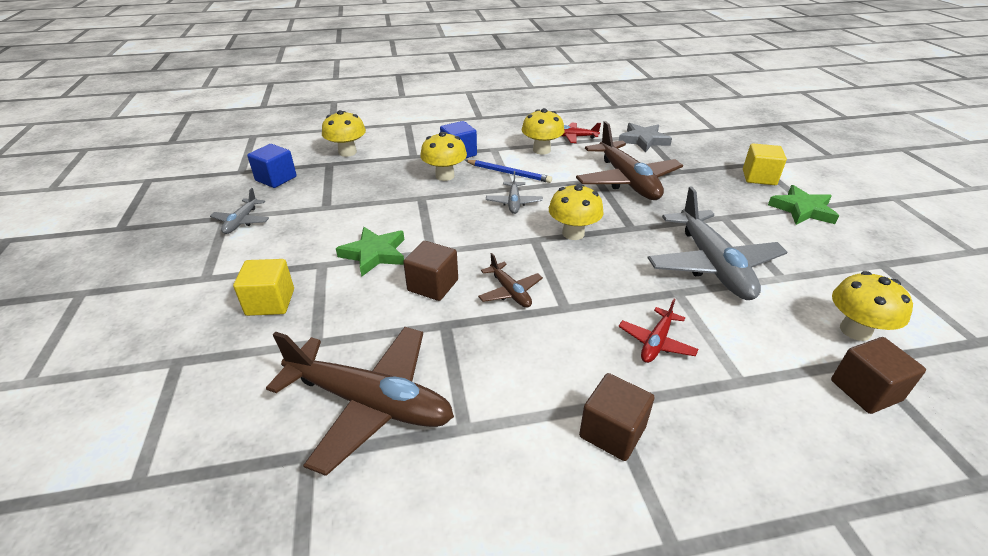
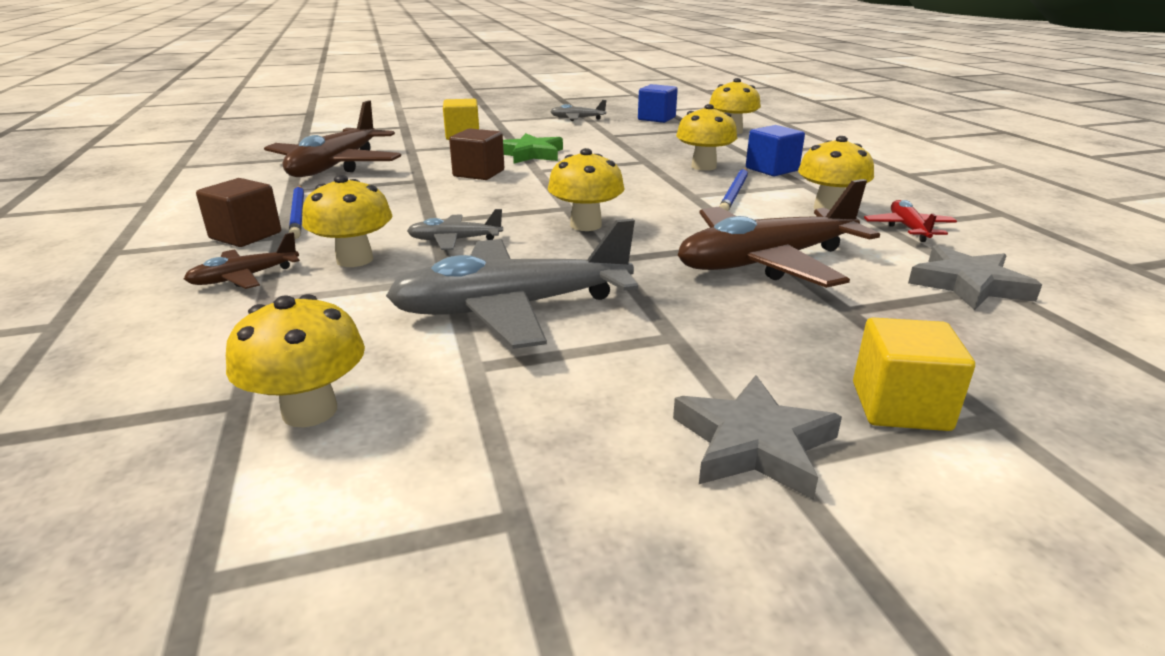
camera: 85 degrees right, 10 degrees down
(510, 292) = (464, 199): brown plane -> brown plane (244, 277)
(514, 202) = (653, 197): grey plane -> grey plane (454, 240)
(548, 402) = (298, 214): none -> blue pencil
(656, 342) = (355, 260): red plane -> yellow mushroom
(802, 210) = (753, 443): green star -> grey star
(865, 390) = (185, 387): brown cube -> none

